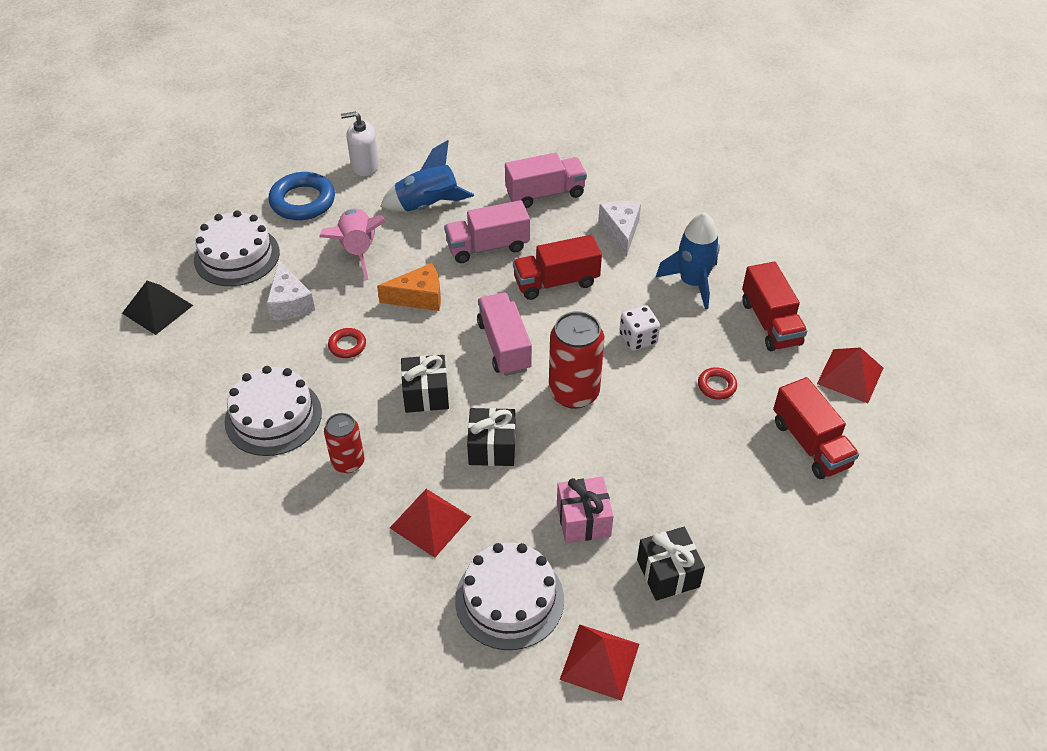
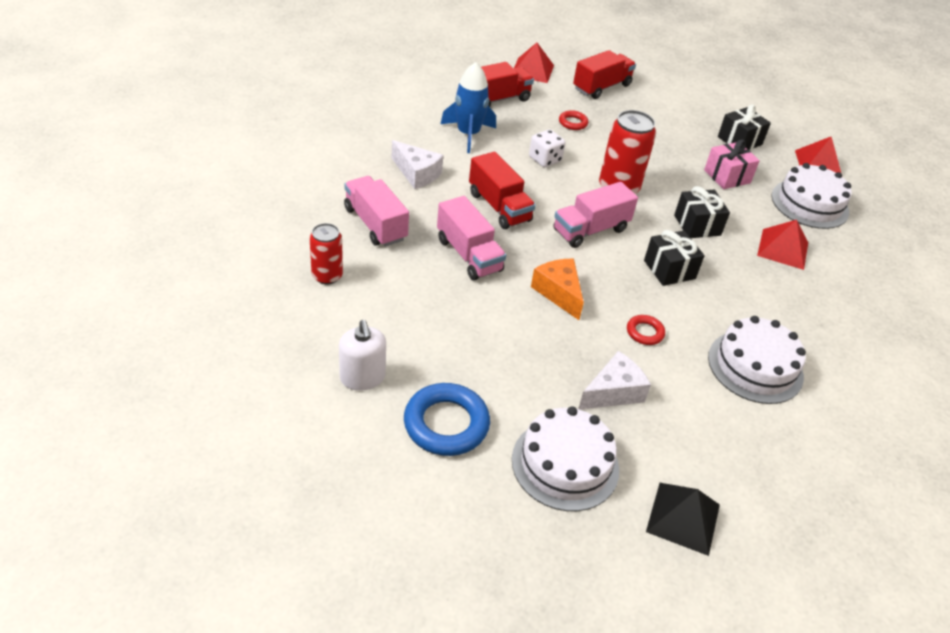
camera: 110 degrees left, 5 degrees down
(348, 462) = (765, 305): red can -> red can (327, 276)
(358, 251) = (512, 352): pink rocket -> none
(428, 206) = (420, 308): blue rocket -> none
(621, 231) = (417, 174): white cheese -> white cheese turned 120 degrees counterclockwise

